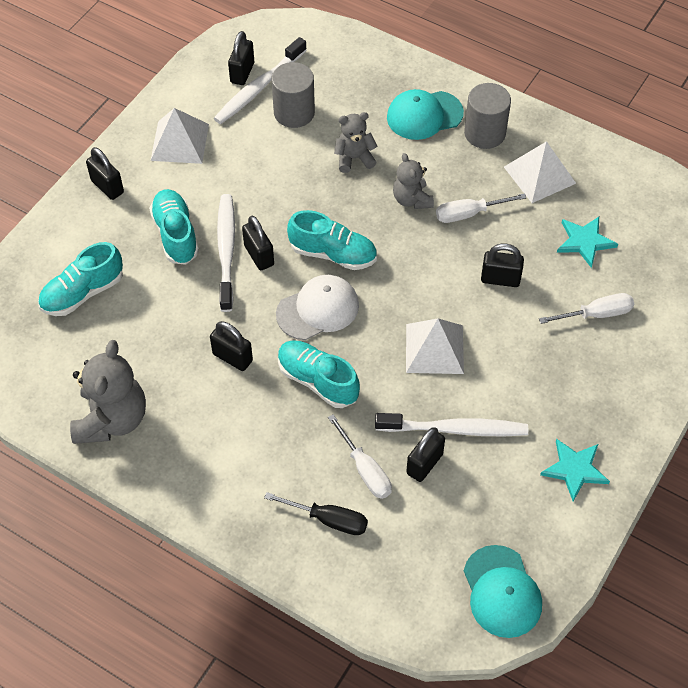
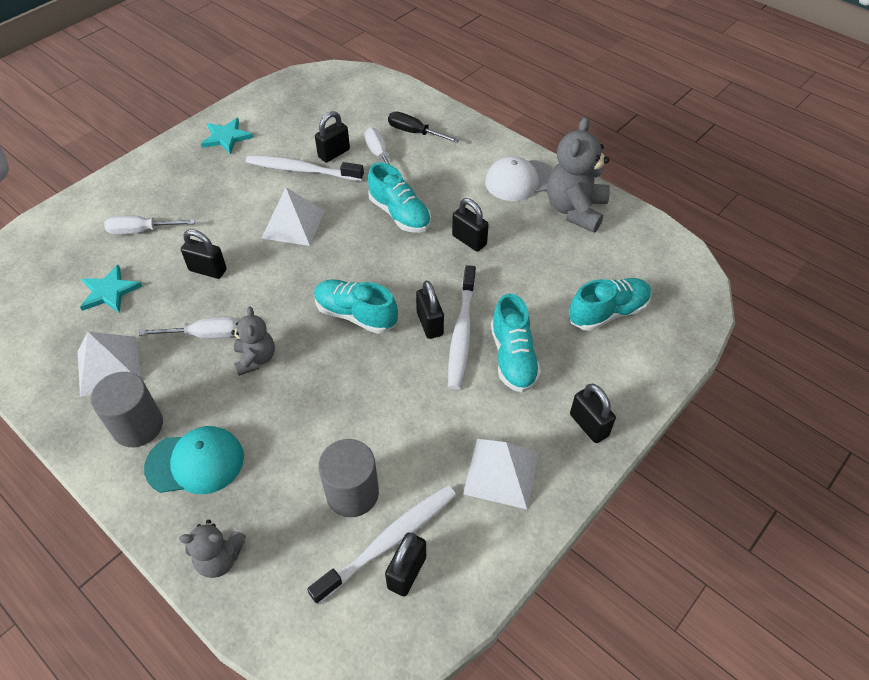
camera: 170 degrees left, 5 degrees down
(318, 309) = (384, 267): white cap -> white cap (520, 180)
(354, 158) = (299, 417): grey teddy bear -> grey teddy bear (219, 558)
(502, 592) = (311, 87): turquoise cap -> none

